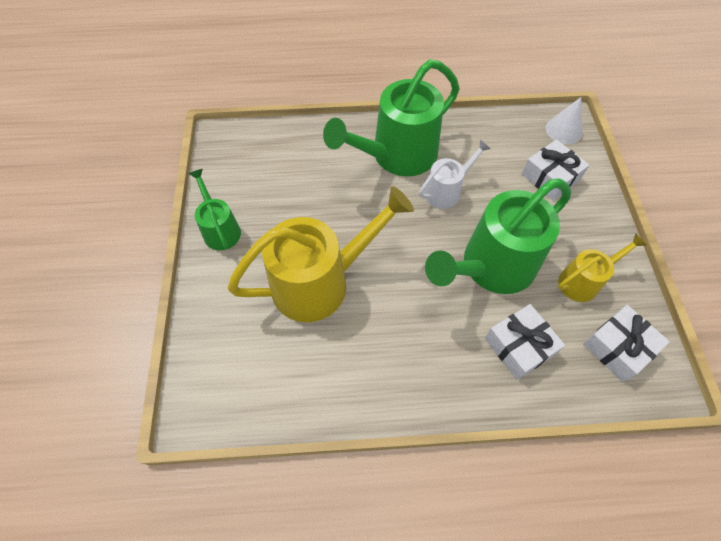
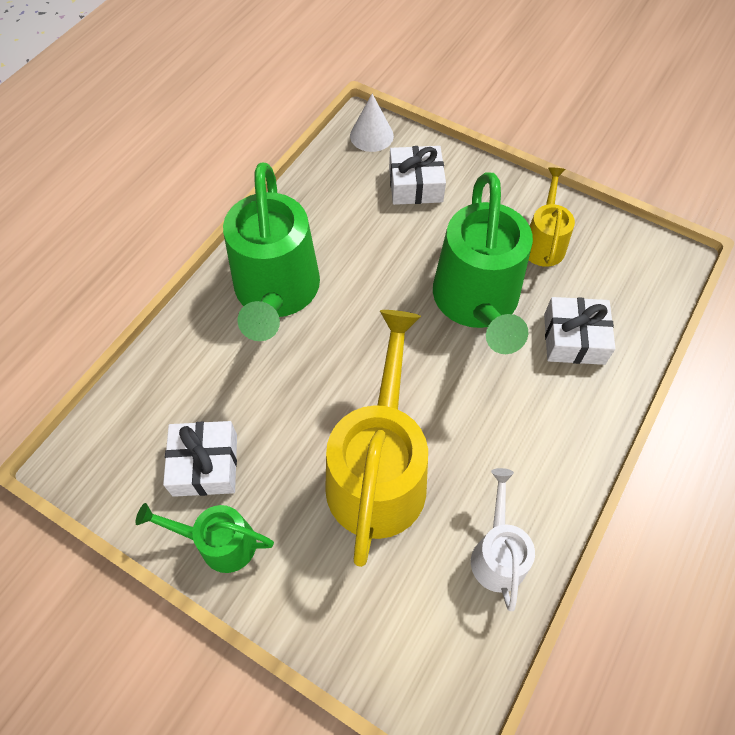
camera: 55 degrees left, 0 degrees up
(446, 191) = (360, 279): white watering can -> white watering can (497, 553)
(618, 347) = (623, 266): white gift -> white gift (205, 465)

